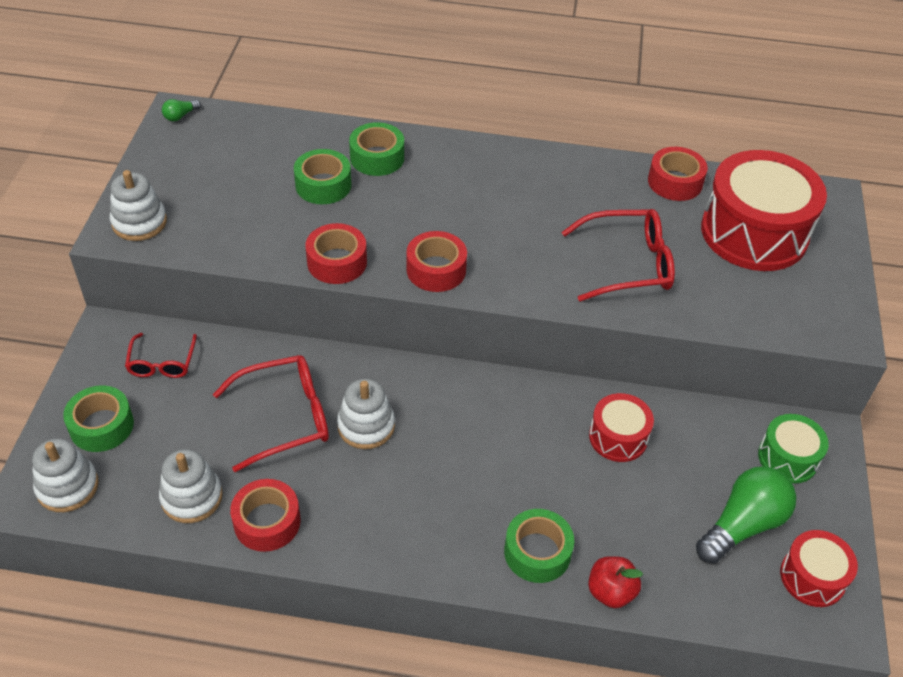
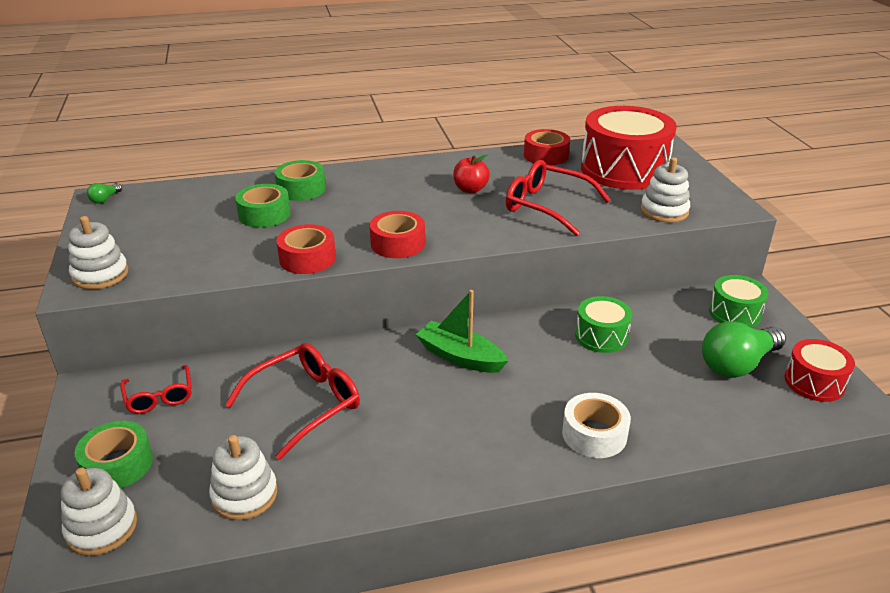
camera: 20 degrees left, 15 degrees down
(267, 522) = (333, 490): red tape -> none
(366, 426) = (385, 389): white stacking toy -> white stacking toy (664, 211)
(458, 413) = (460, 357): none -> green boat
(537, 552) = (594, 434): green tape -> white tape
(611, 592) = (674, 443): red apple -> red apple (470, 189)
(618, 437) = (601, 336): red drum -> green drum
(627, 264) = (547, 206): red glasses -> red glasses turned 120 degrees counterclockwise
(743, 525) = (737, 364): green light bulb -> green light bulb turned 150 degrees counterclockwise

